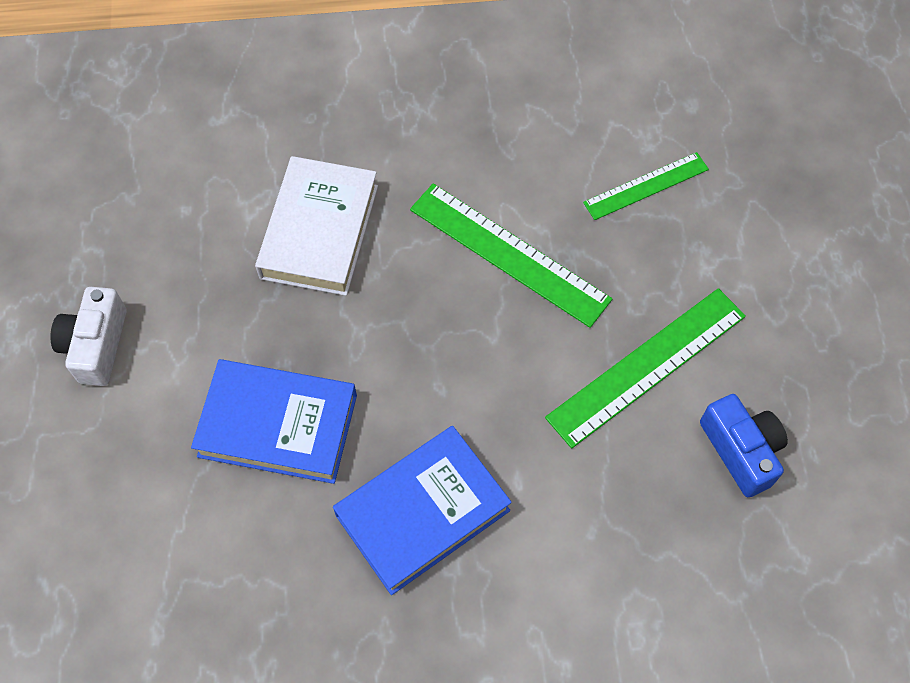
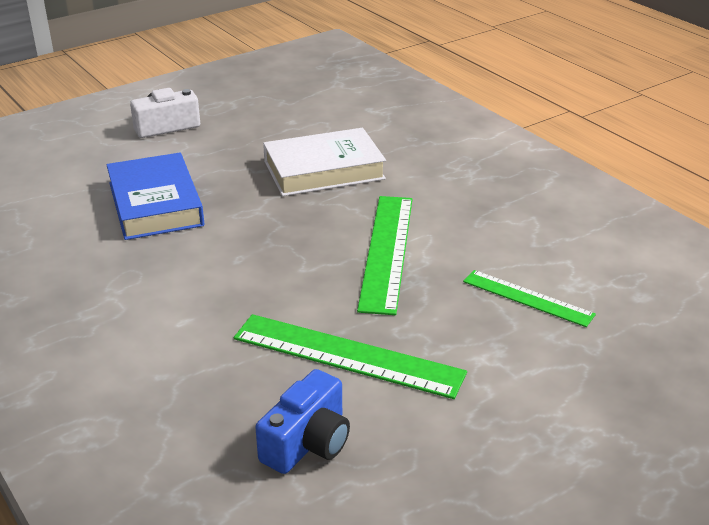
camera: 60 degrees right, 30 degrees down
(423, 513) = (125, 285): blue book -> none

